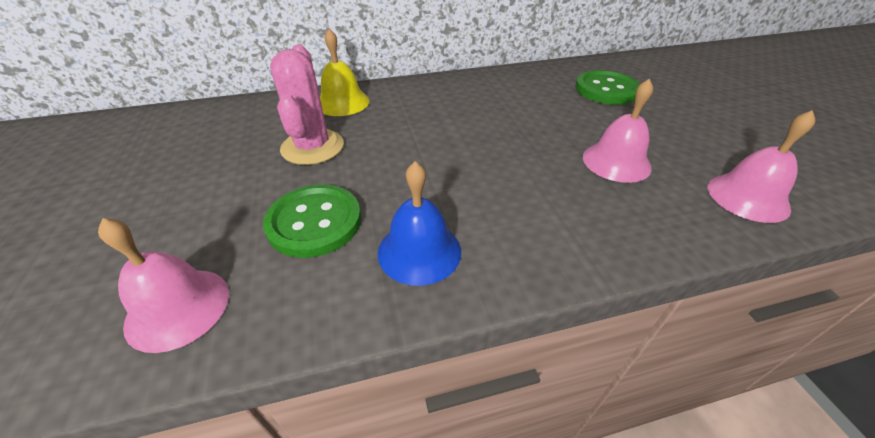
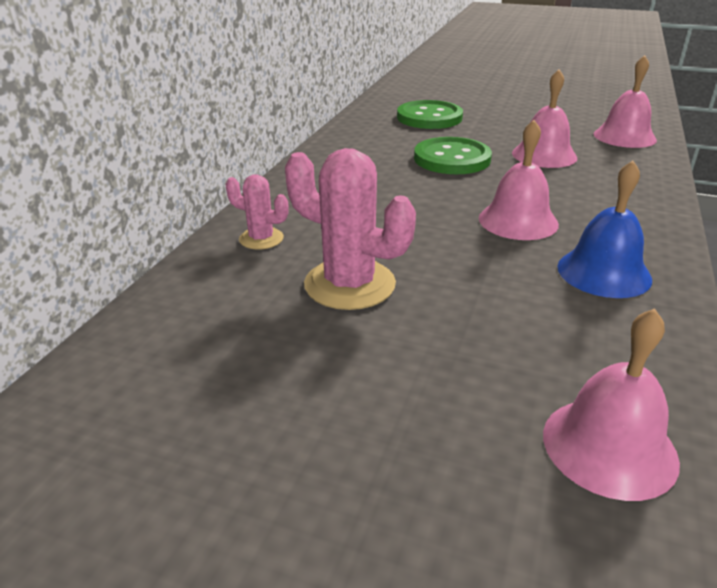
camera: 55 degrees left, 10 degrees down
(314, 222) = (513, 318): green button -> green button (452, 159)
(342, 102) = (261, 239): yellow bell -> pink cactus
(466, 184) = (518, 221): none -> pink bell

